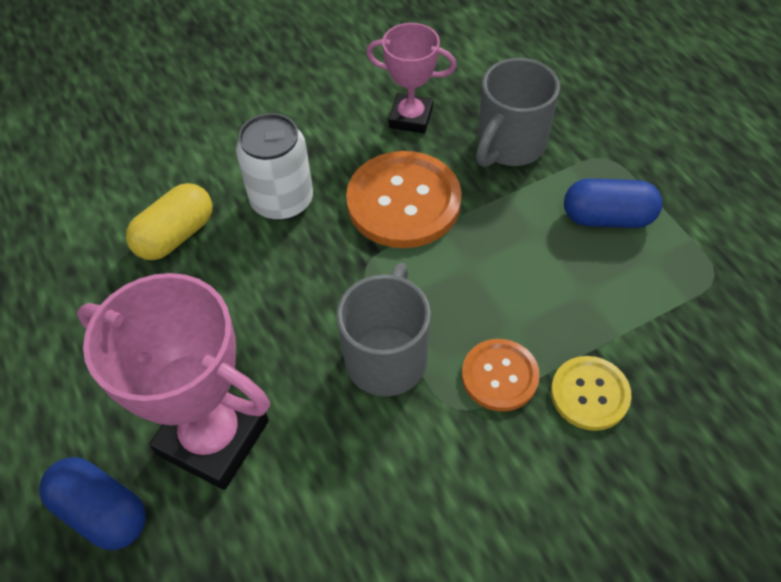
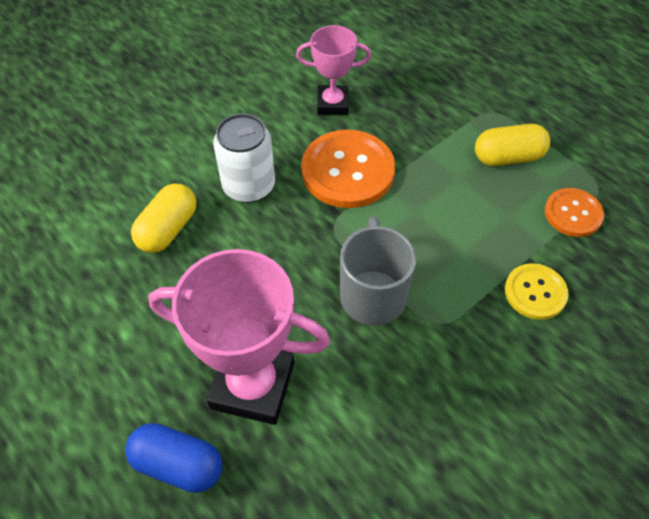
camera: 15 degrees left, 0 degrees up
(499, 376) = (464, 292): orange button -> orange button (573, 213)
(509, 145) = (417, 114): grey mug -> none
(607, 218) = (508, 157): blue capsule -> yellow capsule

